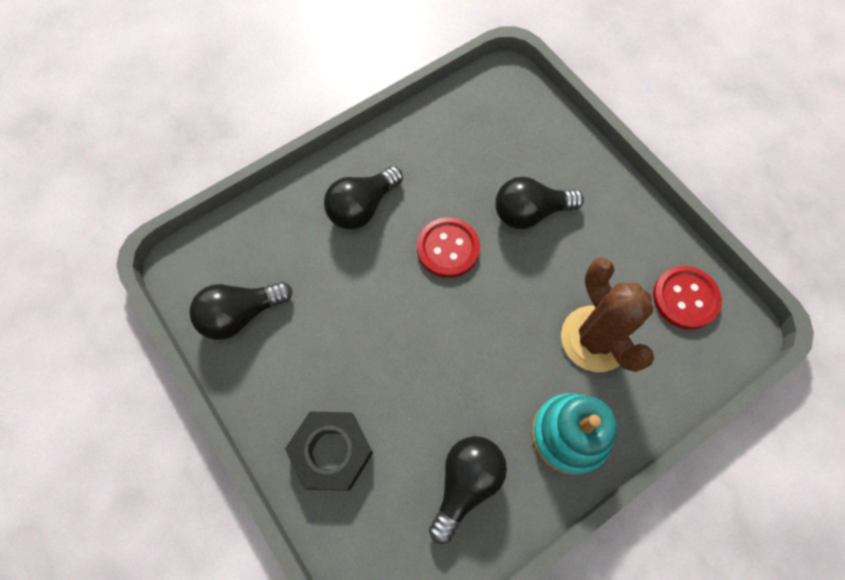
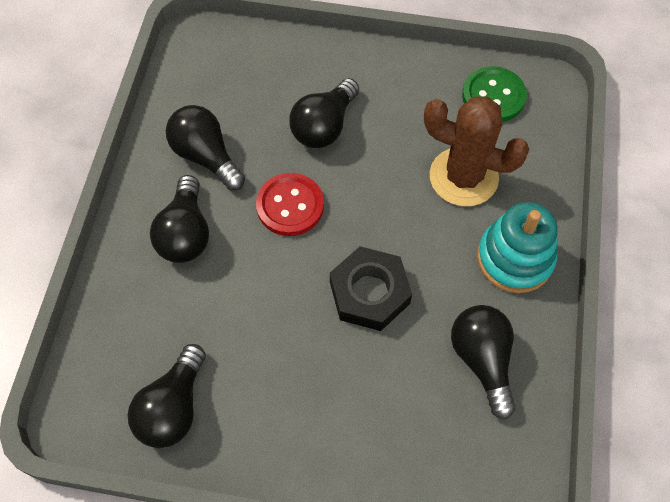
camera: 45 degrees left, 5 degrees down
(331, 452) = (363, 436): black nut -> black nut (369, 293)
(428, 166) = (206, 156): none -> black light bulb
(685, 298) = (493, 96): red button -> green button

